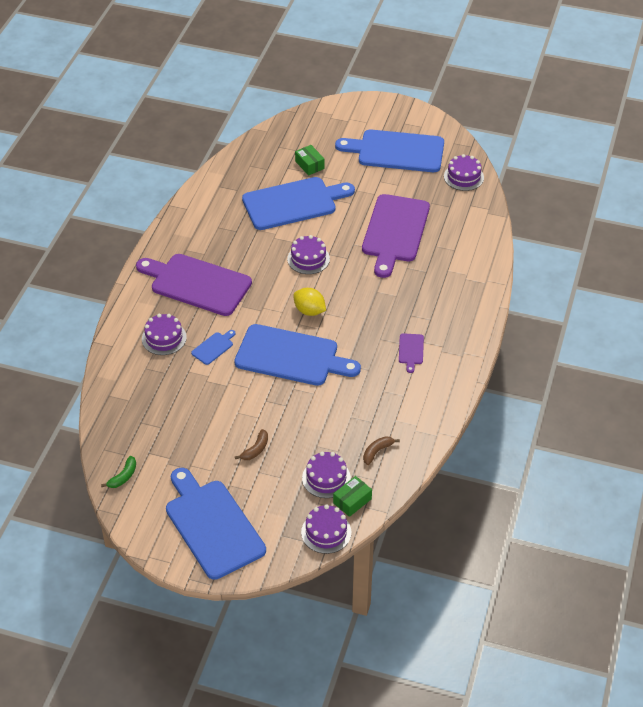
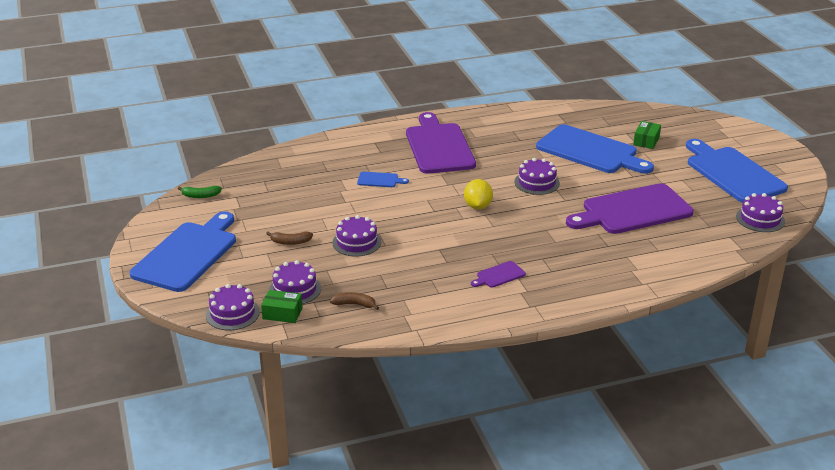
camera: 55 degrees right, 15 degrees down
(164, 338) = (363, 156): purple cake -> purple cake (356, 242)
(291, 356) = (414, 218): blue cutting board -> none

